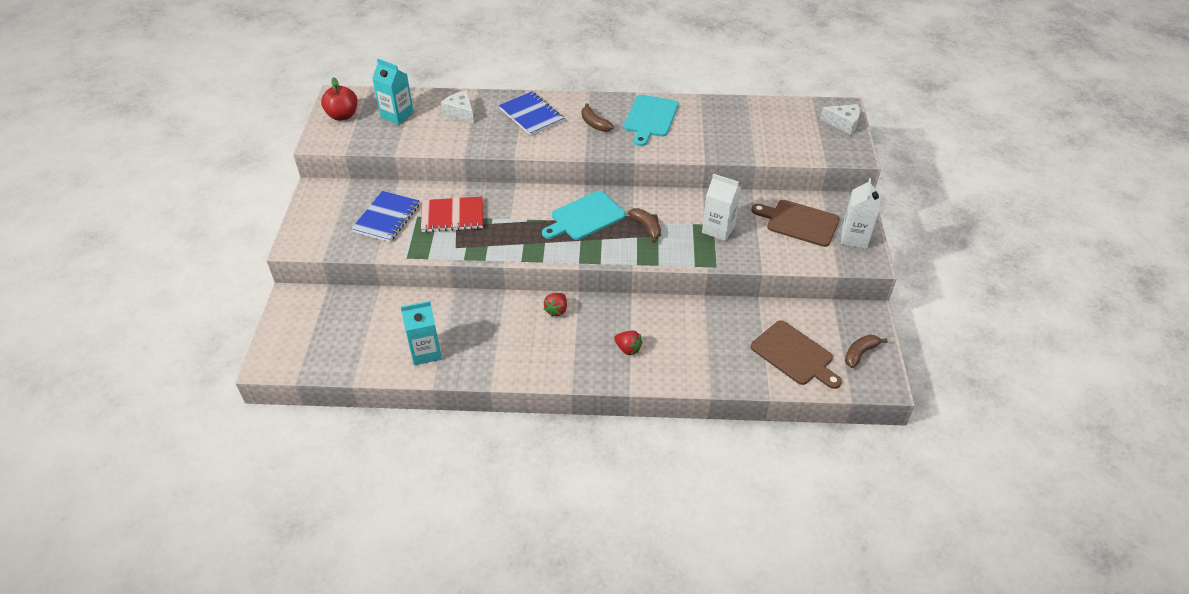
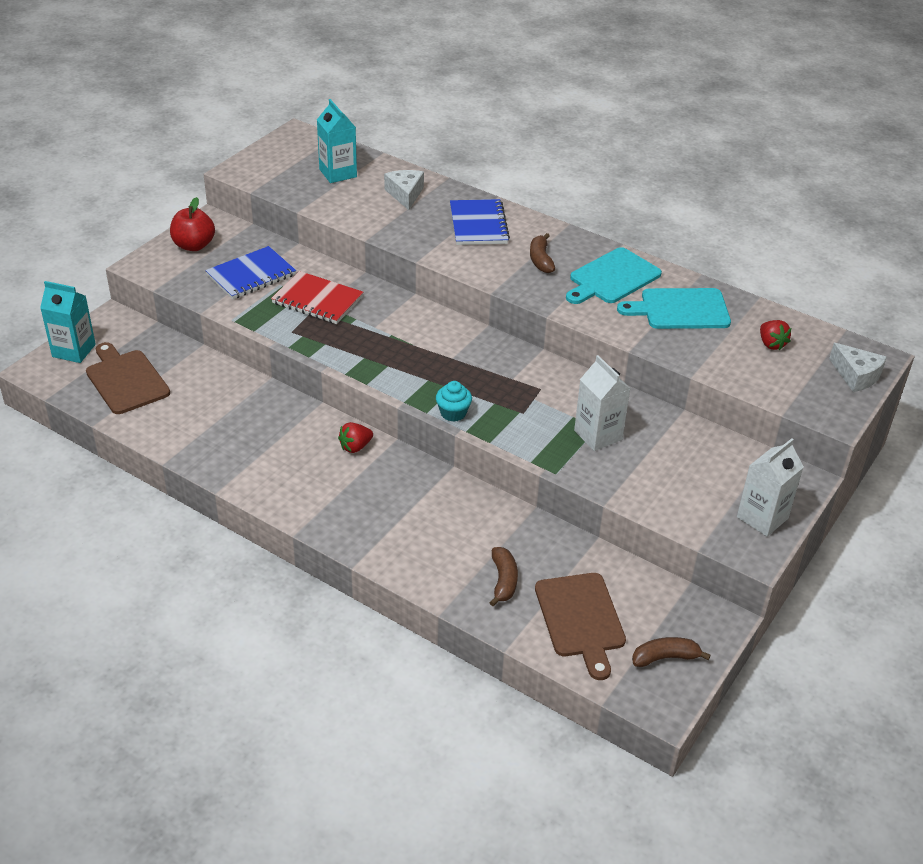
camera: 30 degrees right, 5 degrees down
(343, 115) = (284, 154): red apple -> red apple (194, 245)
(426, 352) = (188, 426): turquoise carton -> turquoise carton (74, 350)
(585, 217) = (456, 358): turquoise cutting board -> turquoise cutting board (680, 309)
(617, 256) = (453, 413): none -> turquoise cupcake
(628, 349) = (394, 521): red strawberry -> red strawberry (771, 344)
(646, 227) = (514, 398): brown banana -> brown banana (503, 581)
(799, 222) = (707, 470): brown cutting board -> brown cutting board (126, 380)

